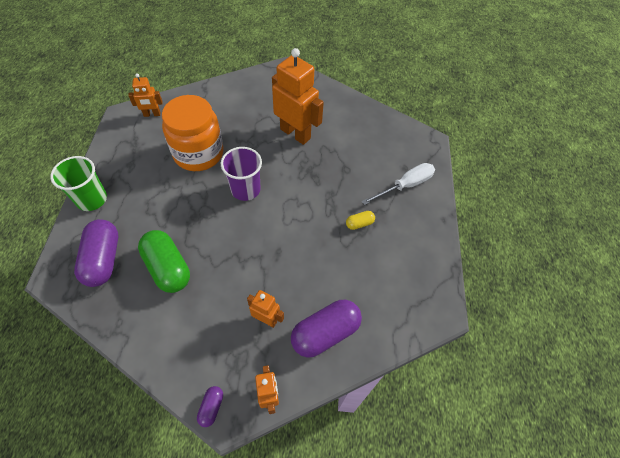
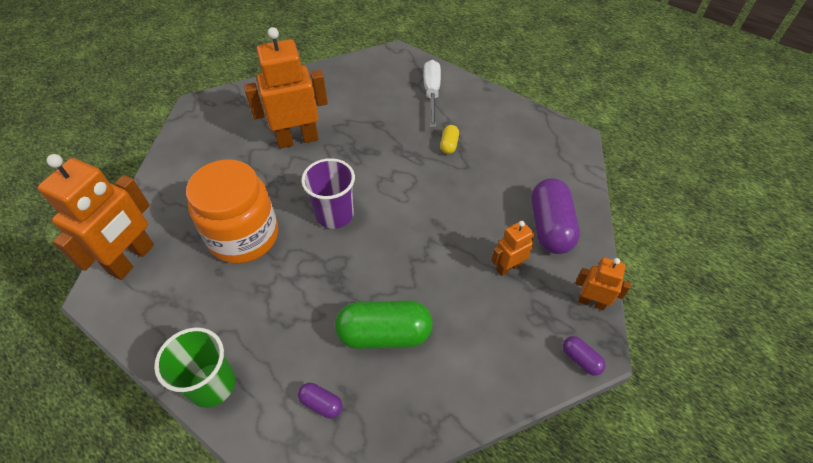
camera: 55 degrees left, 5 degrees down
(103, 259) = (321, 404): purple capsule -> purple capsule, size x0.47
(152, 114) = (132, 259): orange robot -> orange robot, size x1.94

